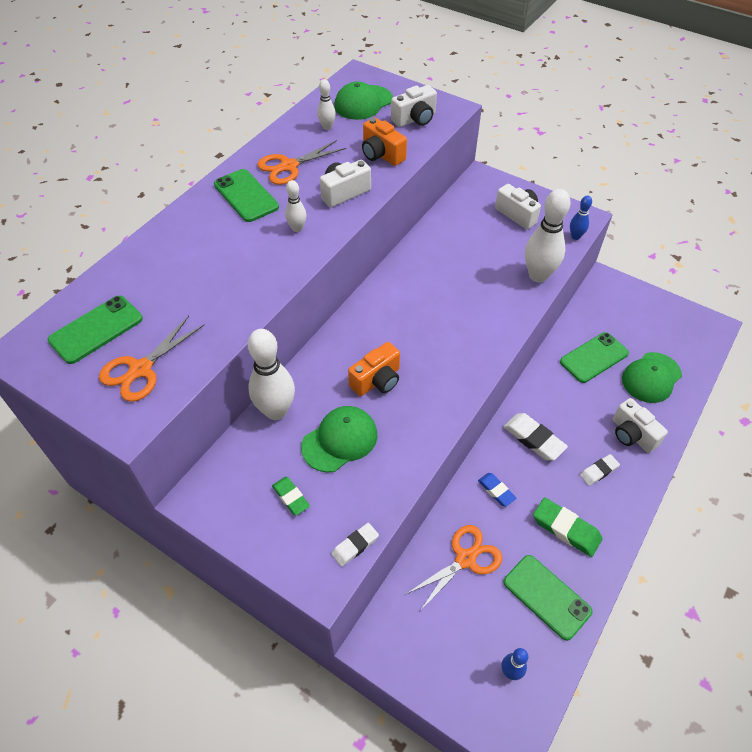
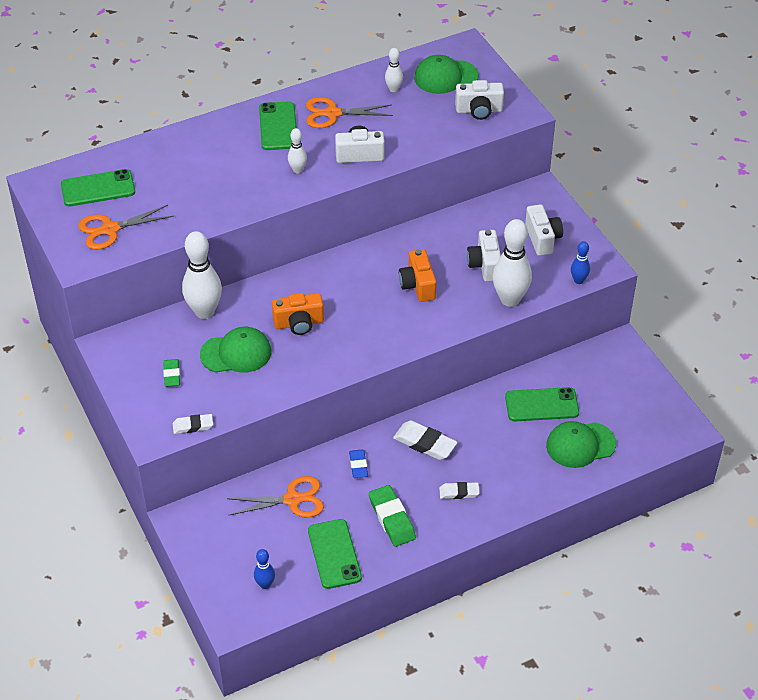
camera: 30 degrees right, 5 degrees down
(381, 154) = (420, 133): orange camera -> orange camera (418, 285)
(533, 439) = (425, 443): white eraser -> white eraser turned 45 degrees counterclockwise
(632, 434) = (516, 480): white camera -> white camera (485, 265)

